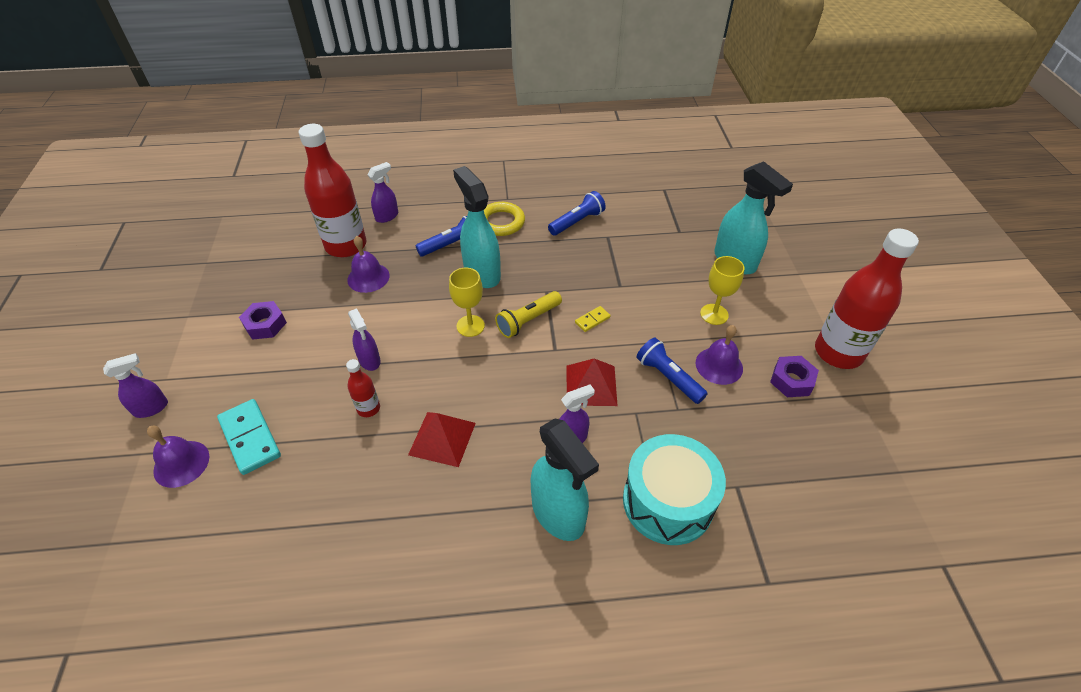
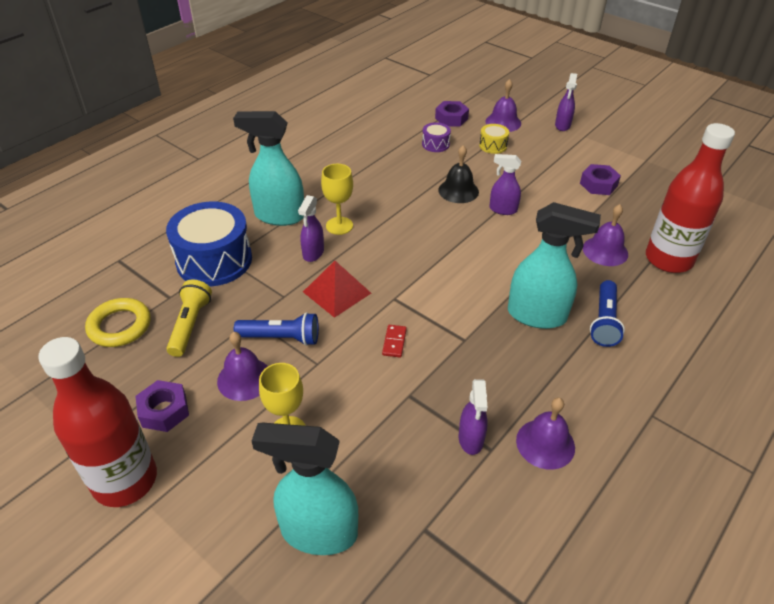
camera: 135 degrees right, 5 degrees down
(208, 520) = (451, 118): none -> purple nut
(250, 438) = (493, 145): turquoise domino -> yellow drum
(290, 490) = (435, 144): none -> purple drum
(368, 408) = (458, 191): red bottle -> black bell
(387, 216) = (698, 305): purple spray bottle -> purple spray bottle (471, 439)
(442, 438) = (393, 205): red pyramid -> none
(470, 326) = (478, 271): yellow goblet -> yellow goblet (339, 226)
(501, 222) = (607, 379): yellow ring -> yellow ring (120, 326)
(528, 321) = (443, 304): yellow flashlight -> yellow flashlight (190, 325)
(577, 222) = (545, 443): blue flashlight -> purple bell
(592, 320) = (394, 342): yellow domino -> red domino
(668, 501) = (214, 260): turquoise drum -> blue drum

